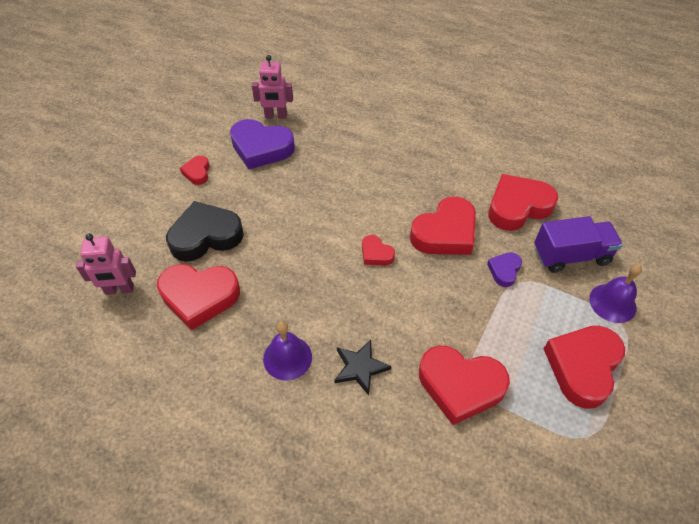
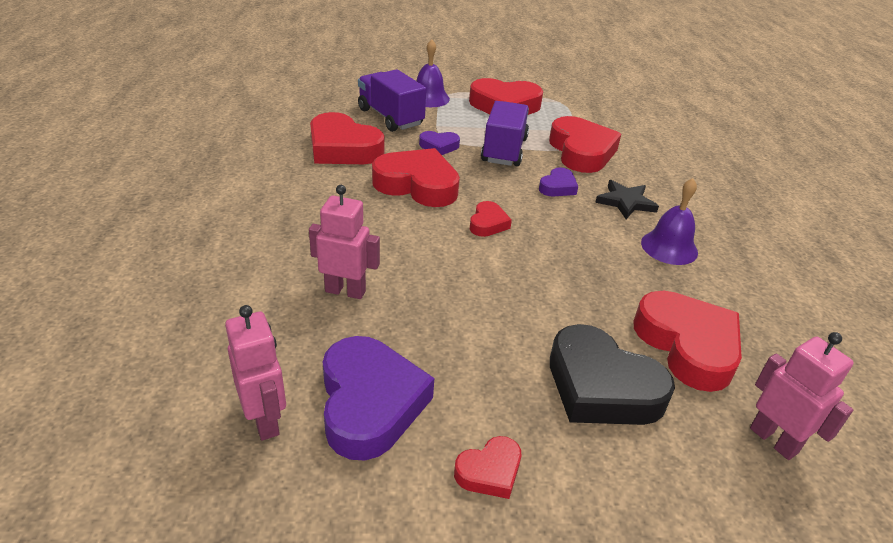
camera: 120 degrees left, 15 degrees down
(344, 162) = (345, 291): none -> pink robot
(405, 327) = (558, 187): none -> purple heart
(483, 318) = (504, 150): none -> purple truck

